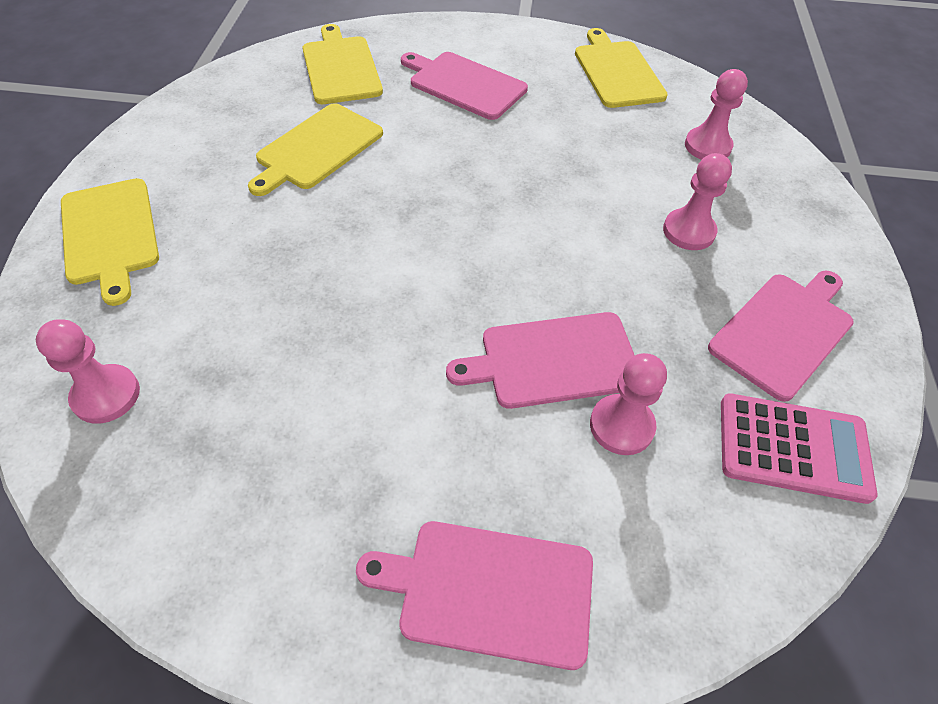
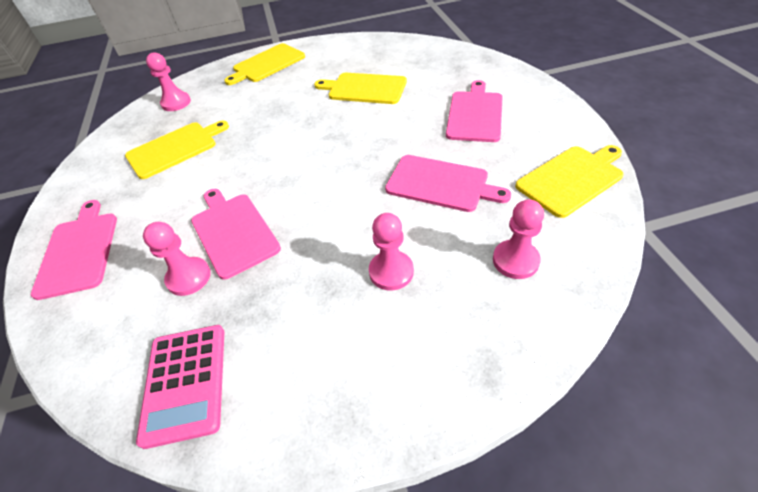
camera: 75 degrees right, 5 degrees down
(341, 68) = (445, 68): yellow cutting board -> yellow cutting board (175, 148)
(784, 331) = (303, 359): pink cutting board -> pink cutting board (441, 184)

